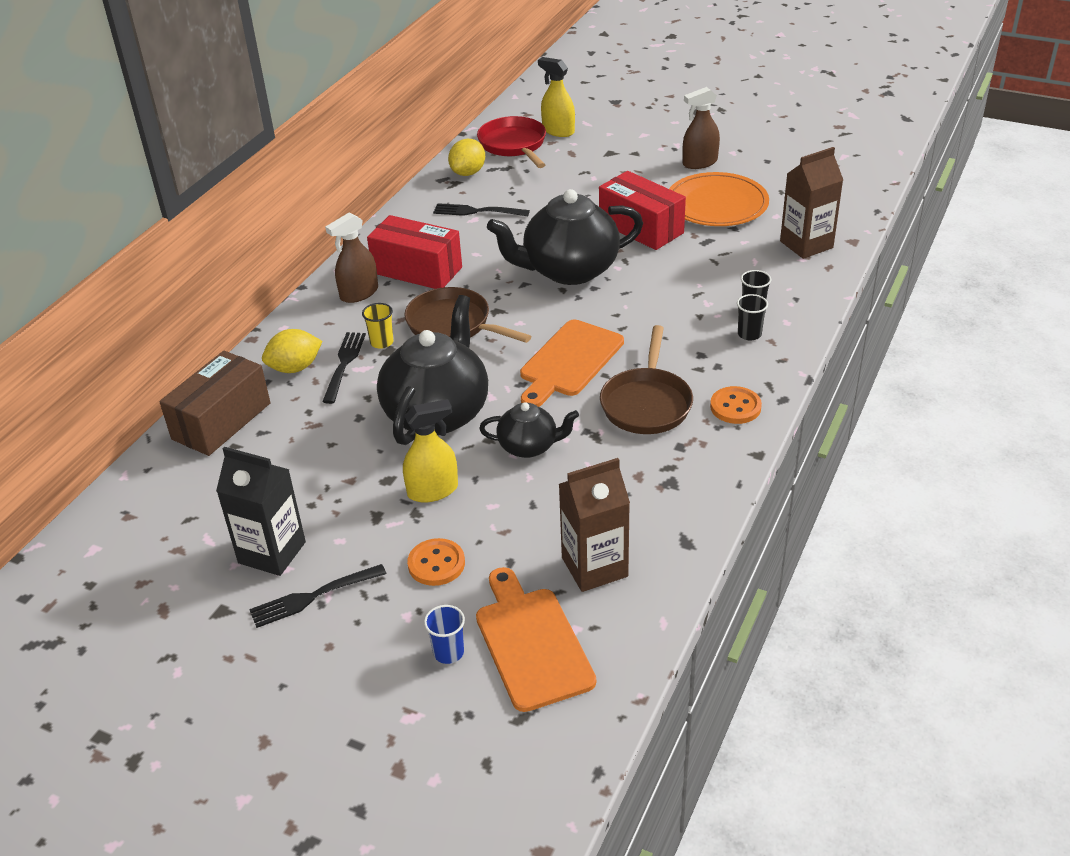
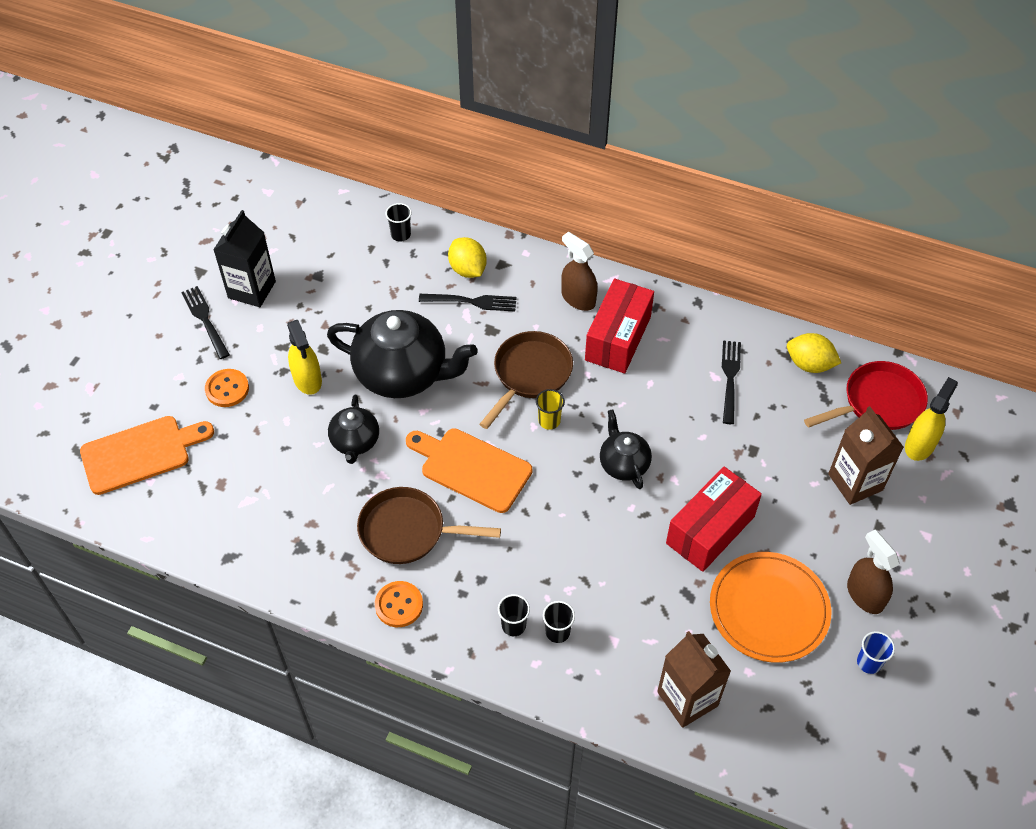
camera: 85 degrees right, 15 degrees up
(221, 421) = (401, 234): brown box -> black cup
(381, 342) = (503, 324): yellow cup -> yellow cup (549, 421)
(448, 652) = (141, 404): blue cup -> blue cup (869, 662)
(569, 270) = (623, 464): black teapot -> black teapot, size x0.53
(594, 567) = (210, 492): brown carton -> brown carton (855, 482)

